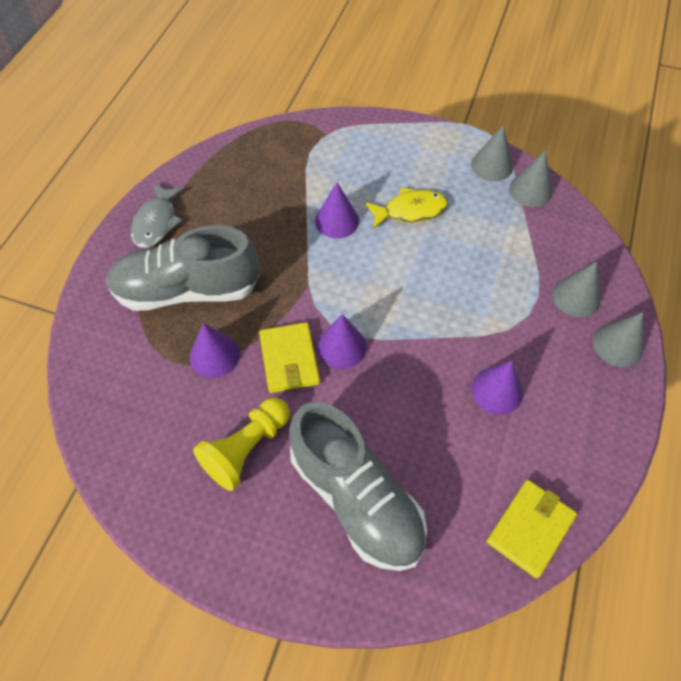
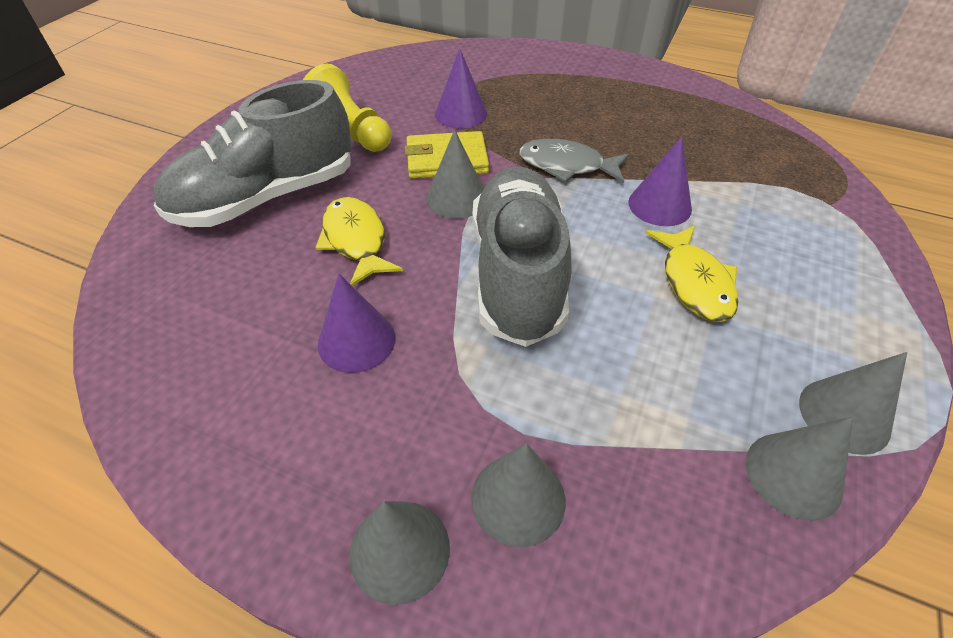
camera: 95 degrees right, 10 degrees down
(156, 222) = (633, 79): grey fish -> grey fish (566, 166)
(187, 290) = (544, 98): grey shoe -> grey shoe (517, 273)
(341, 347) = (456, 198): purple cone -> grey cone
(401, 411) = (356, 240): none -> yellow fish
(530, 528) = (150, 342): yellow wallet -> none

